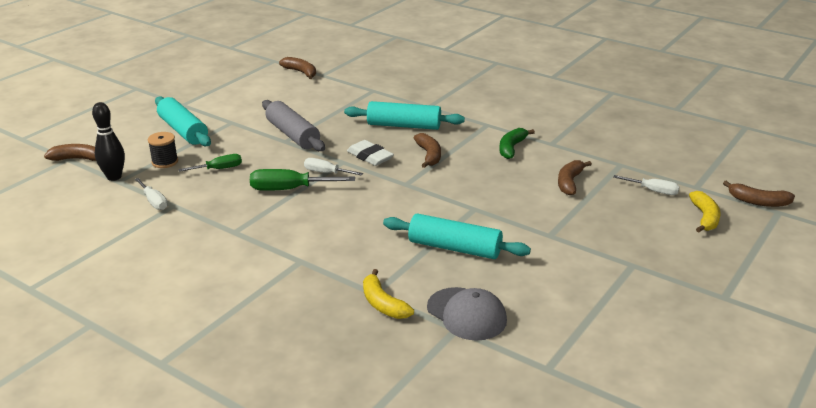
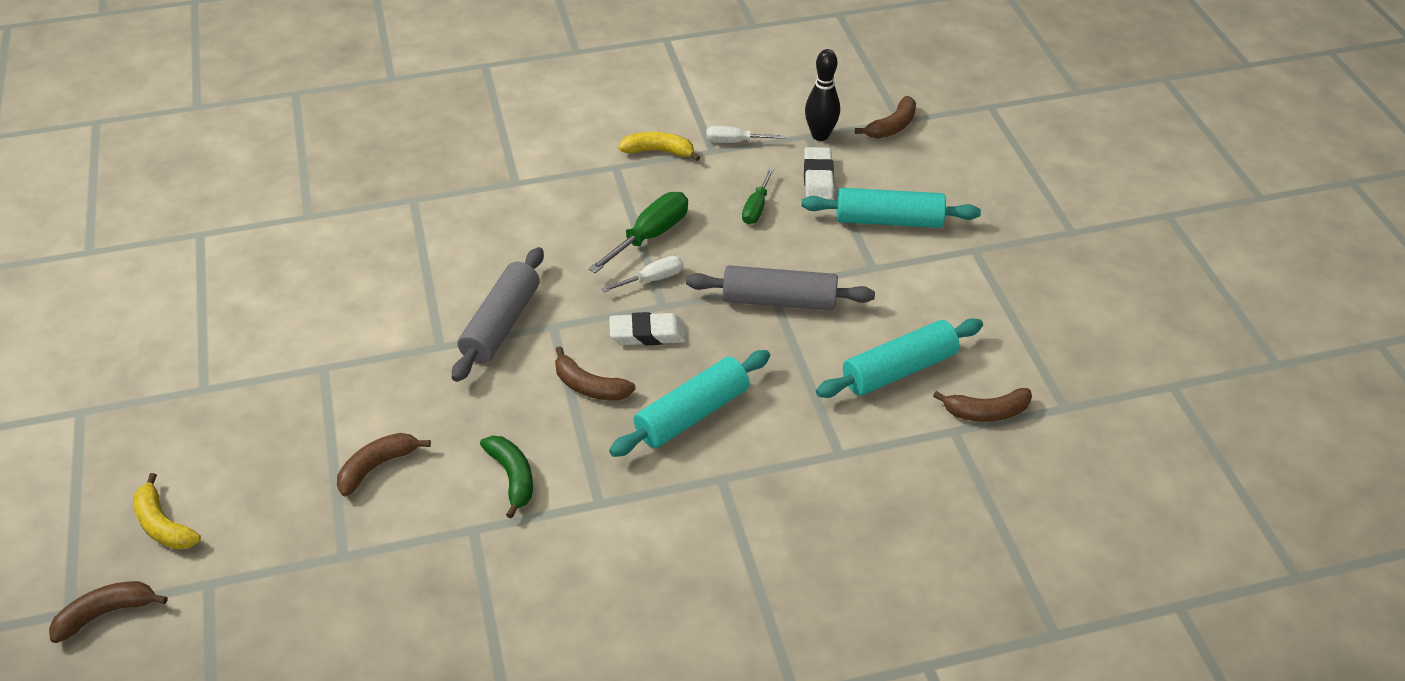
camera: 130 degrees right, 15 degrees up
(165, 162) = (818, 178): black spool -> white eraser
(383, 304) = (393, 195): yellow banana -> yellow banana (659, 151)
(429, 199) = (501, 324): none -> grey rolling pin
(454, 248) = (400, 285): turquoise rolling pin -> turquoise rolling pin (899, 369)
(466, 314) = (313, 233): grey cap -> none
(569, 182) = (377, 466): brown banana -> brown banana turned 105 degrees counterclockwise
(653, 191) = (260, 530): white screwdriver -> none

